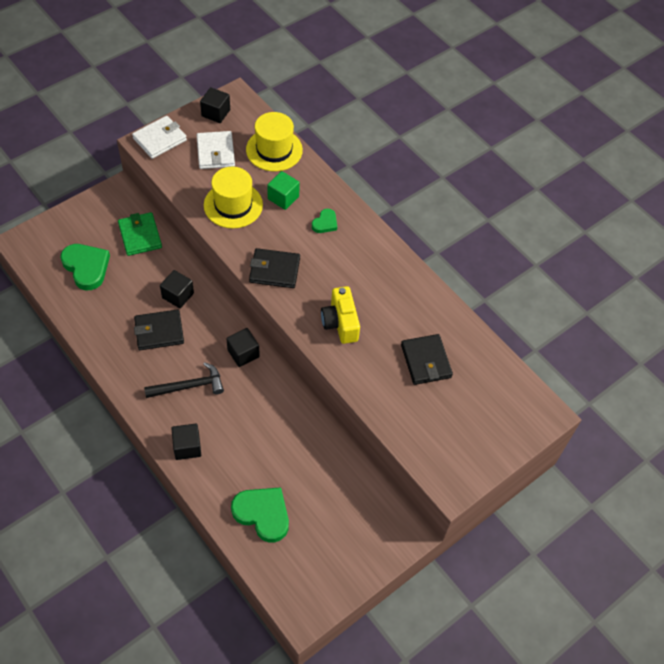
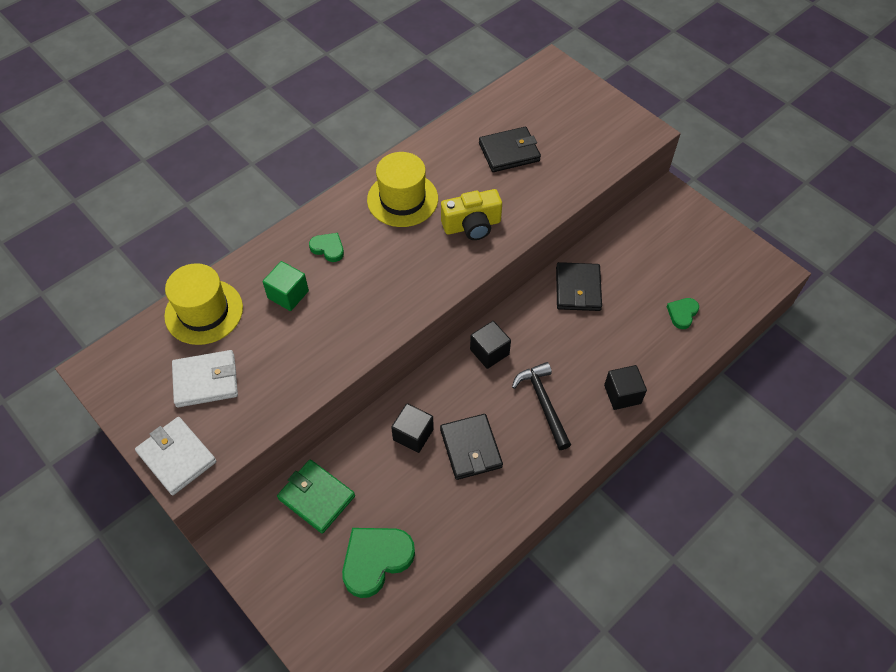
camera: 90 degrees left, 0 degrees up
(140, 236) = (316, 497): green wallet -> green wallet turned 60 degrees clockwise
(216, 113) = (128, 390): black cube -> none
(233, 205) = (302, 349): yellow hat -> yellow hat (402, 199)
(262, 514) = (682, 313): green heart -> green heart, size x0.54
(274, 270) = (404, 294): black wallet -> black wallet (578, 289)

